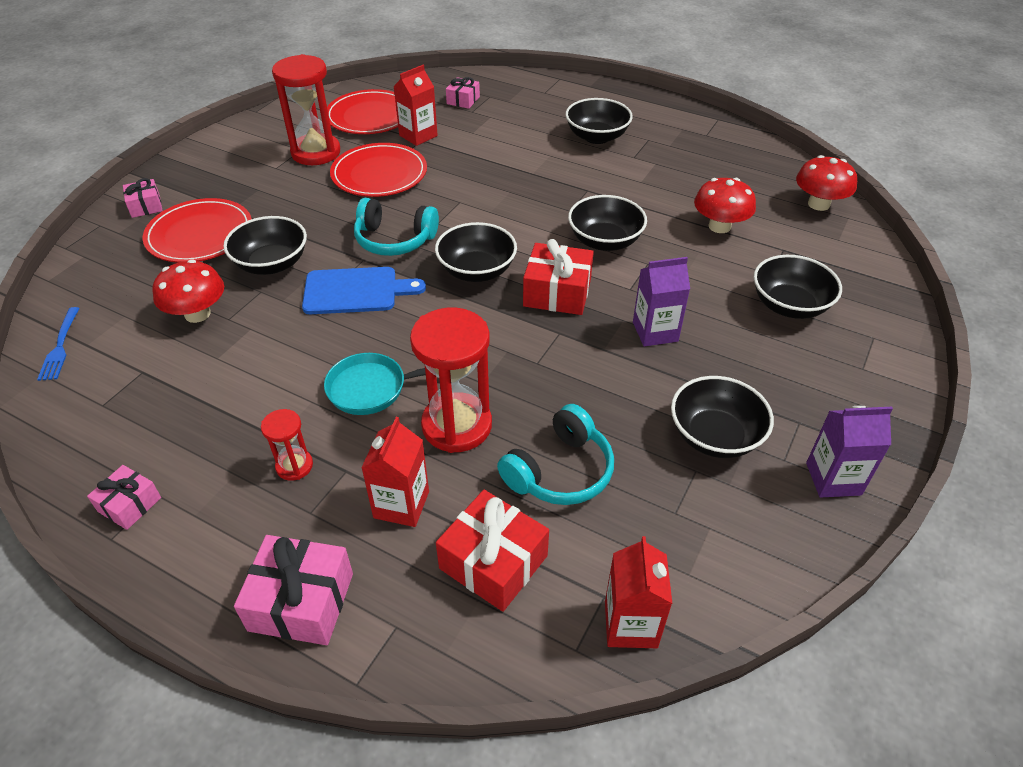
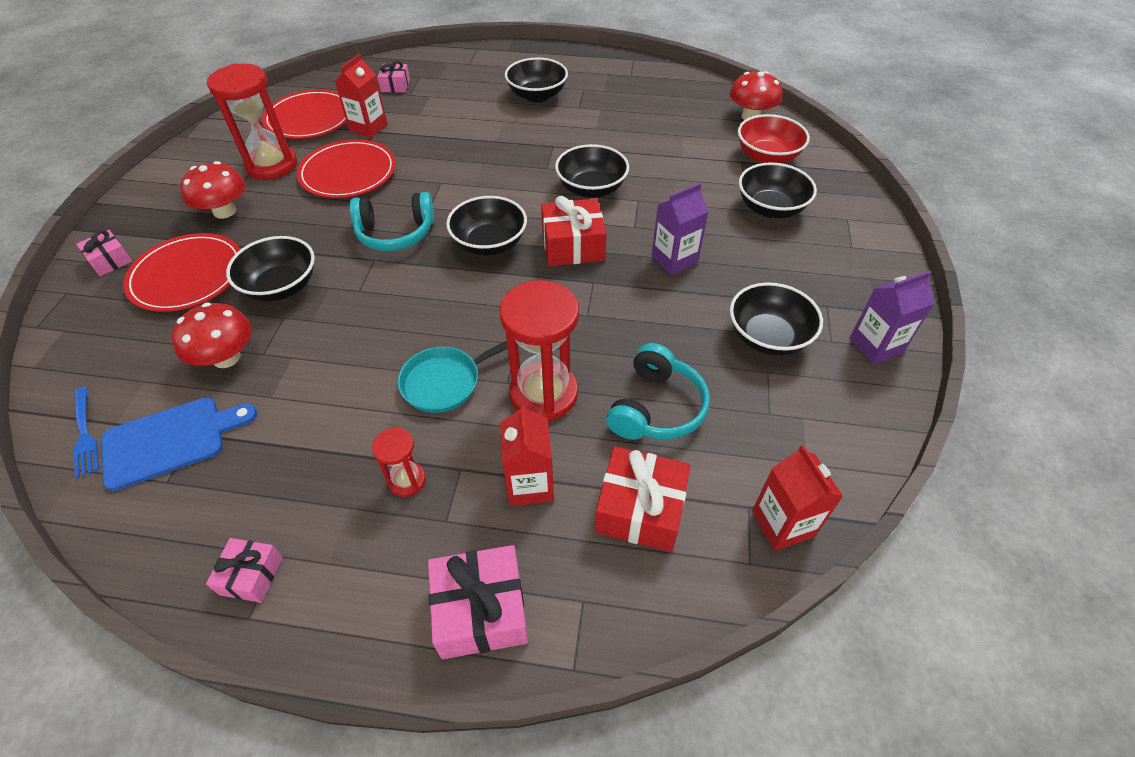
camera: 20 degrees left, 5 degrees up
(355, 291) = (382, 292): blue cutting board -> blue cutting board (170, 441)
(719, 226) = (681, 153): red mushroom -> red mushroom (225, 211)
(815, 250) = (767, 156): none -> red bowl

